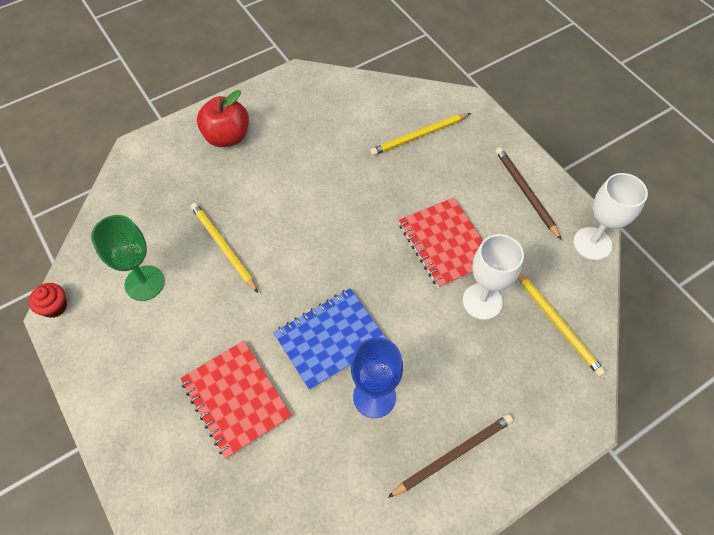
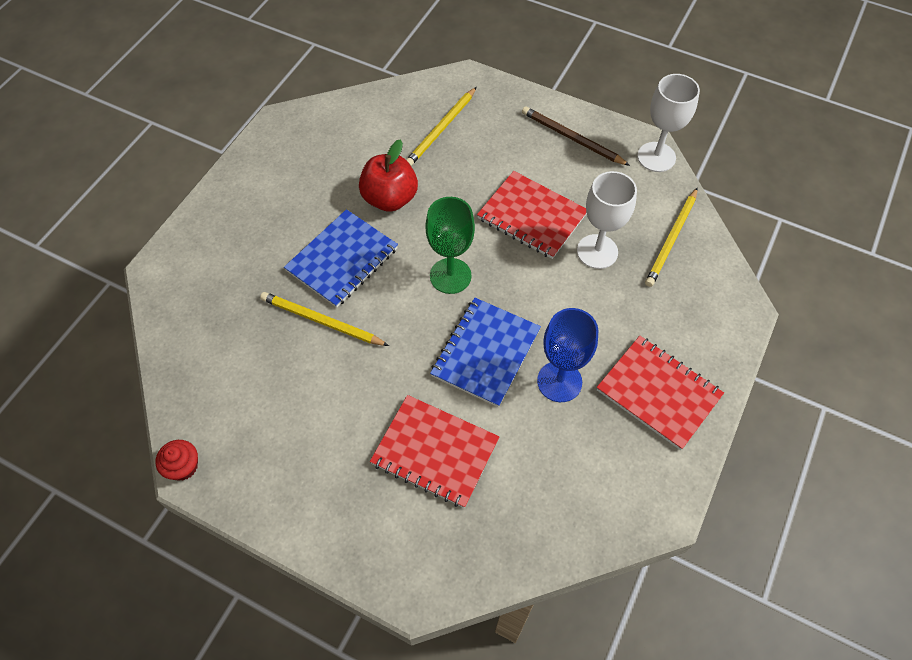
camera: 30 degrees left, 0 degrees up
(144, 283) = (264, 395): green goblet -> green goblet (450, 276)
(227, 137) = (248, 214): red apple -> red apple (390, 198)
(271, 206) = (342, 260): none -> blue notebook
(453, 455) = (658, 393): brown pencil -> red notebook
(557, 324) = (671, 239): yellow pencil -> yellow pencil turned 90 degrees clockwise

